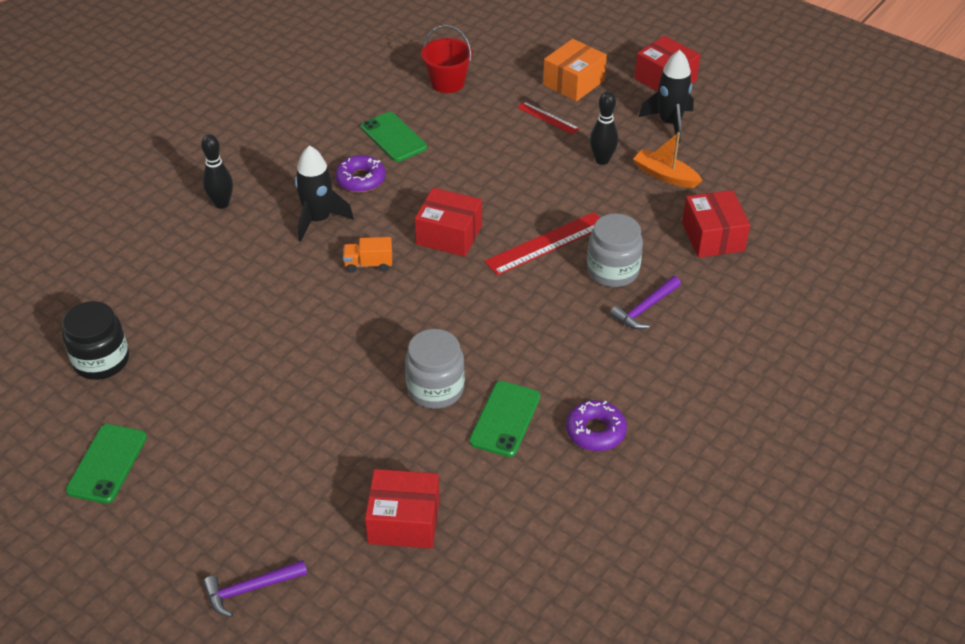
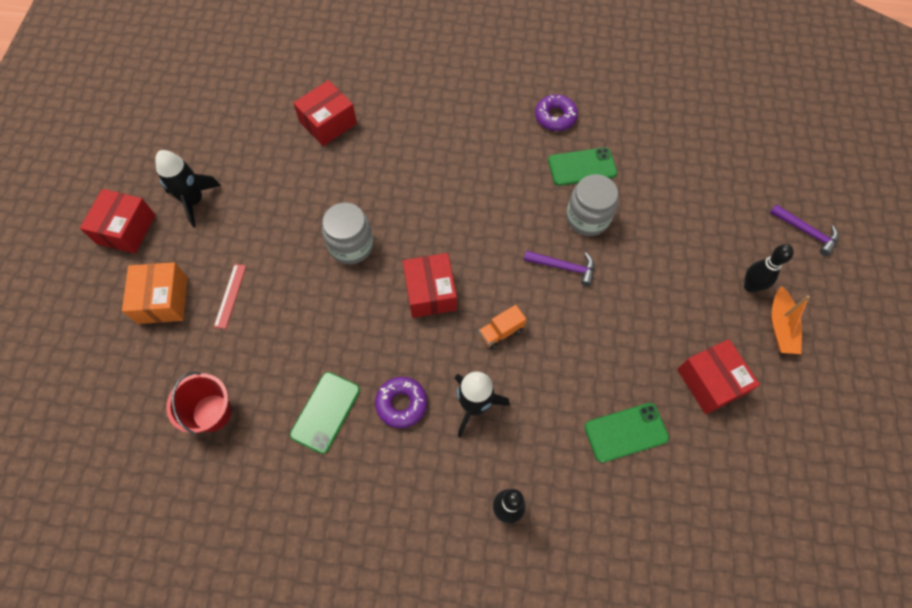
camera: 120 degrees left, 20 degrees up
(101, 360) = (737, 466): black jar -> none
(107, 463) = (807, 384): green phone -> green phone (626, 432)
(368, 264) = (501, 332): orange truck -> orange truck turned 90 degrees clockwise
(404, 521) = (697, 180): red box -> red box (710, 382)
(546, 243) = (398, 220): red ruler -> none
(573, 82) = (163, 300): orange box -> orange box turned 75 degrees clockwise
(602, 160) = (272, 228): black bowling pin -> black bowling pin (750, 286)
(612, 271) = (402, 167): grey jar -> grey jar (351, 245)
(645, 309) = (429, 133): purple hammer -> purple hammer (563, 267)
(665, 176) = (270, 177): orange boat -> orange boat (780, 326)

